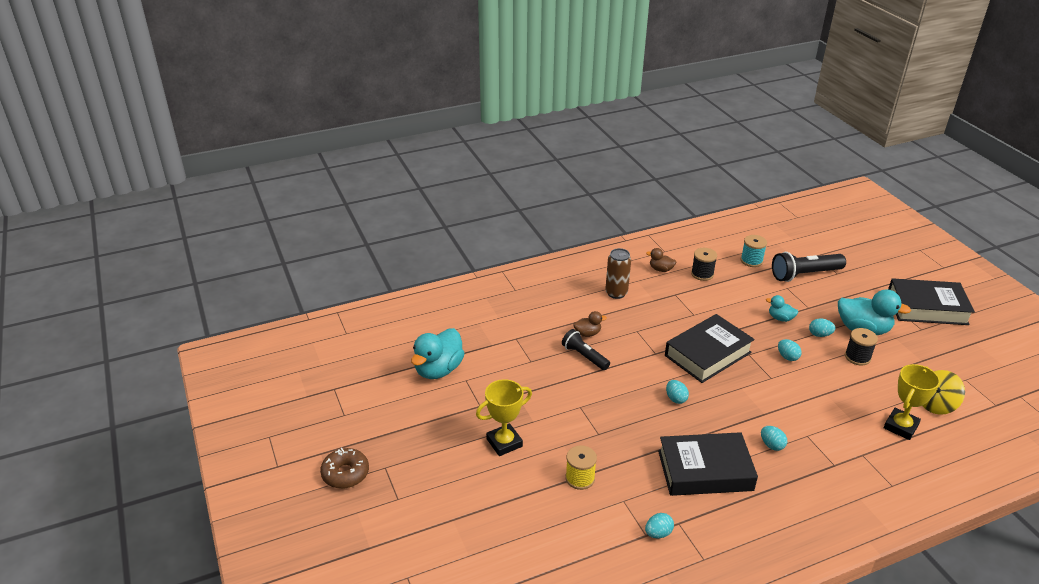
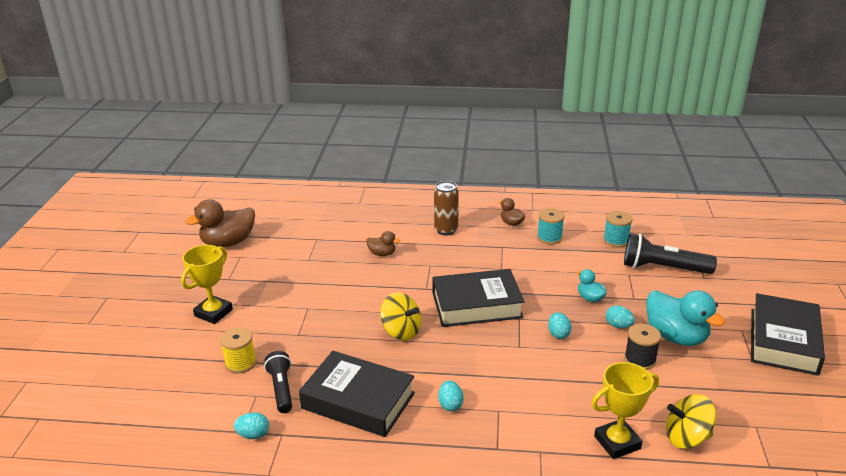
camera: 30 degrees right, 5 degrees down
(345, 473) = (75, 292): brown donut -> none
(438, 370) = (228, 242): turquoise duck -> brown duck
(504, 443) = (213, 313): yellow trophy -> yellow trophy turned 60 degrees counterclockwise
(584, 356) = (358, 270): black flashlight -> black flashlight (281, 389)
(675, 399) = (401, 331): turquoise egg -> yellow spinning top
(702, 274) = (549, 238): black spool -> turquoise spool
(927, 308) = (783, 341): black book -> black book turned 75 degrees clockwise

